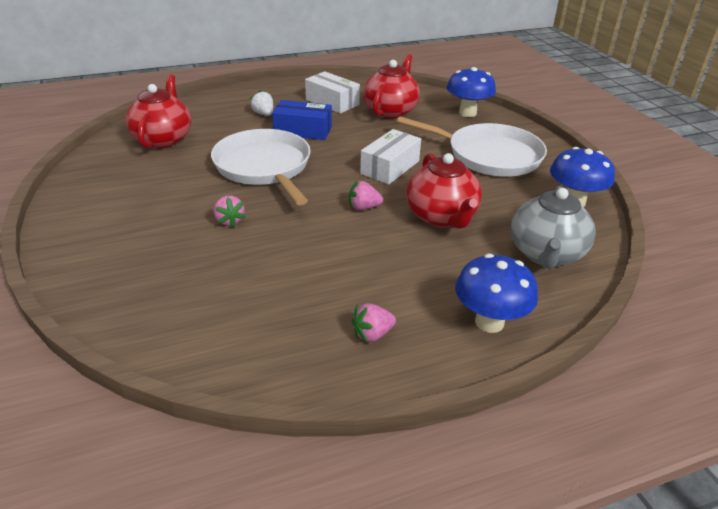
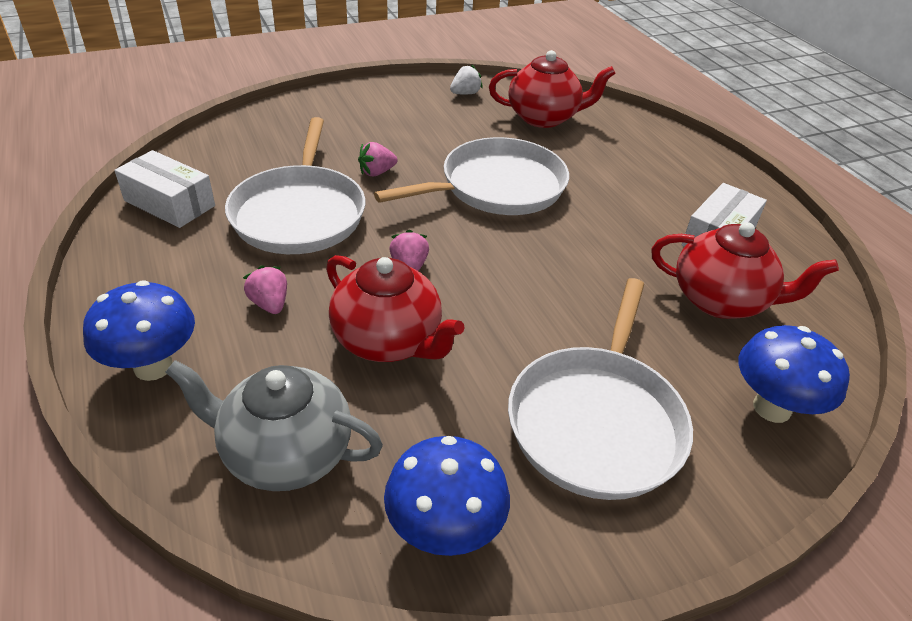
camera: 85 degrees right, 5 degrees up
(264, 114) = (643, 178): white strawberry -> white strawberry (465, 93)
(288, 261) = (299, 213): none -> white pan
(303, 130) = (607, 212): blue box -> none
(372, 334) = (164, 271): pink strawberry -> pink strawberry (270, 304)
(390, 167) = (522, 294): white box -> white box (169, 203)
(441, 217) = (388, 341): red teapot -> red teapot turned 120 degrees counterclockwise

